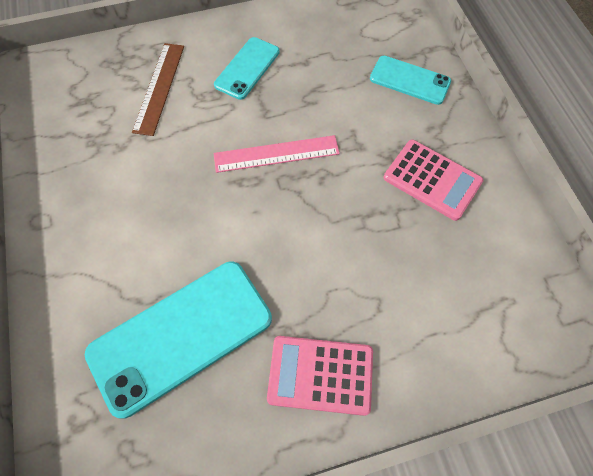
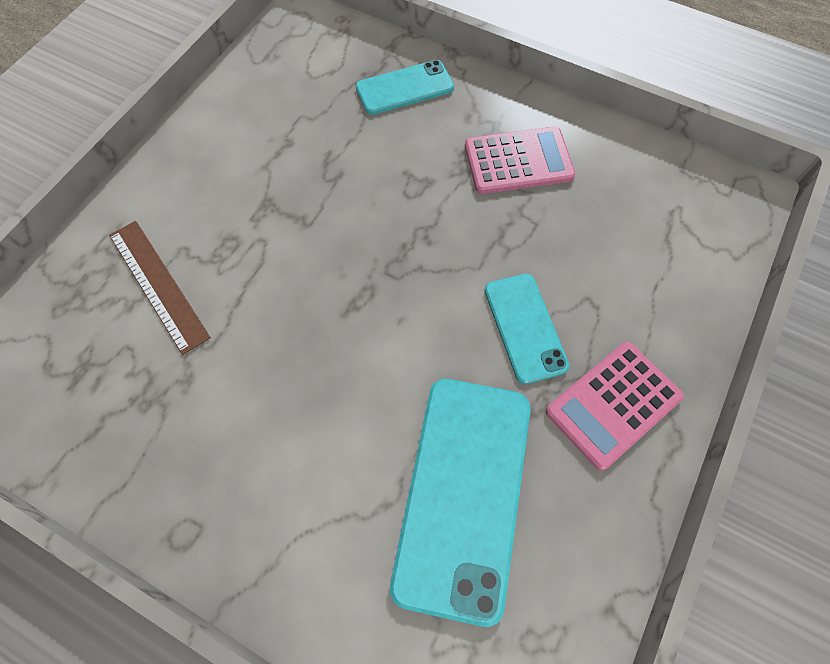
camera: 45 degrees left, 0 degrees up
(247, 68) = (234, 192): turquoise phone -> turquoise phone (525, 327)
(276, 154) = (359, 250): pink ruler -> none

